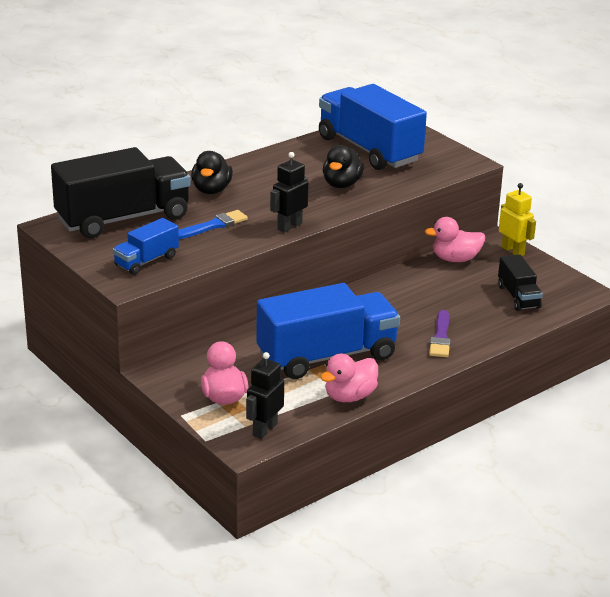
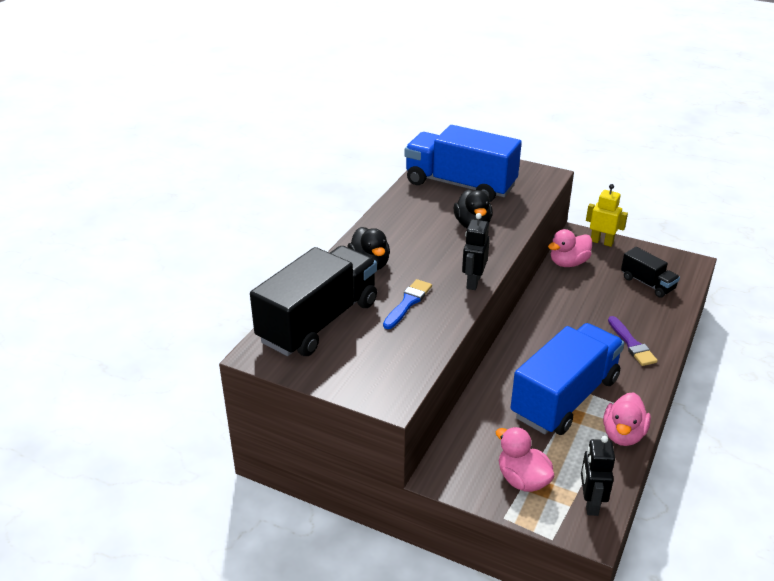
camera: 25 degrees left, 5 degrees up
(146, 261) = (385, 364): blue truck -> none

